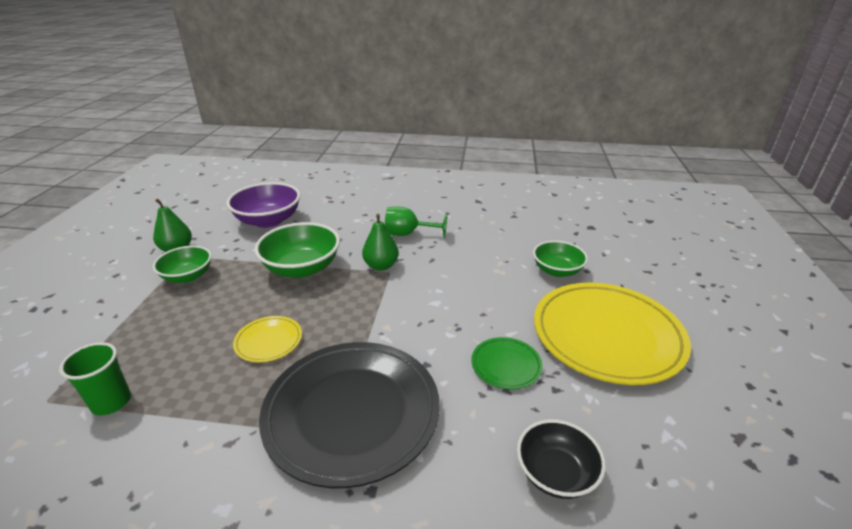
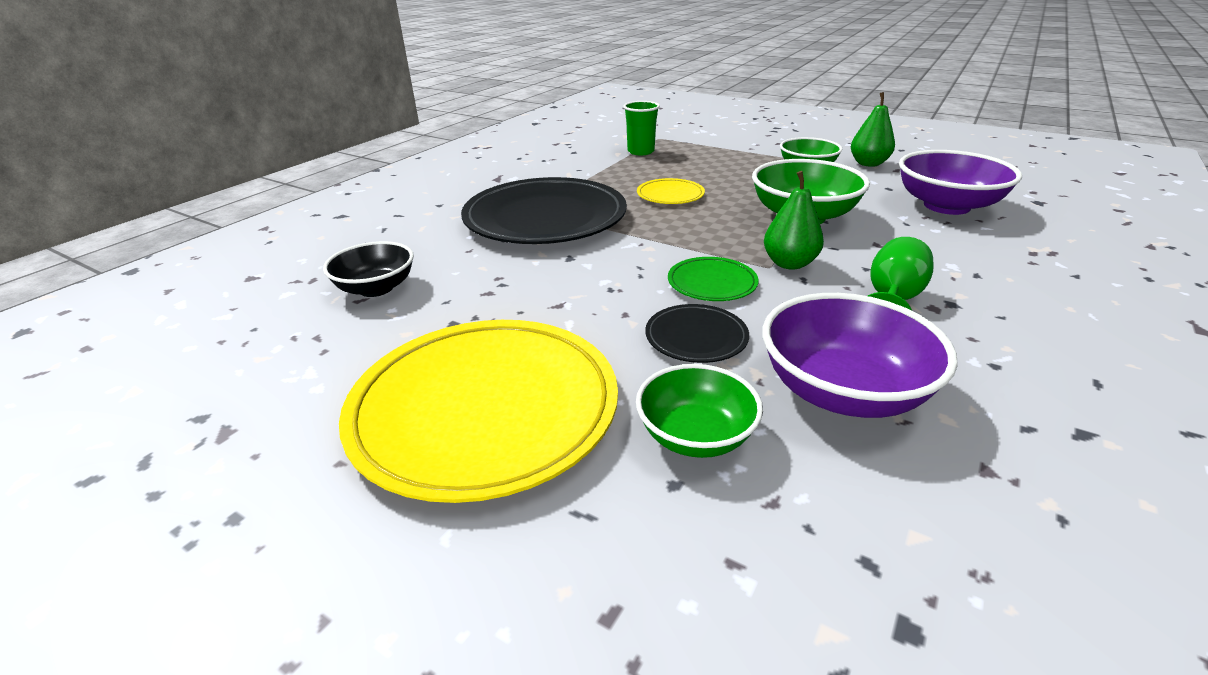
camera: 115 degrees right, 0 degrees up
(486, 284) = (696, 337): none -> black plate
(495, 242) = (842, 391): none -> purple bowl
(506, 365) = (520, 302): green plate -> green plate (712, 283)

